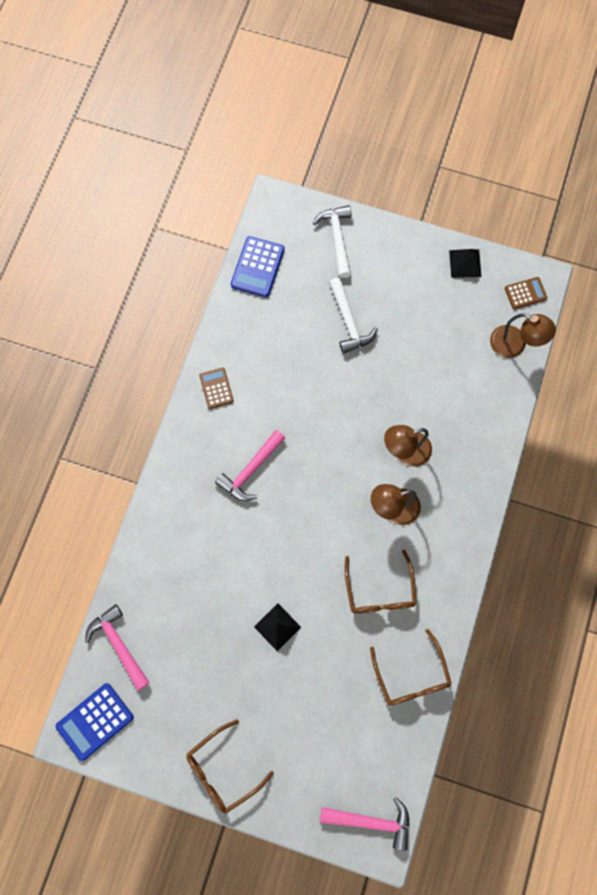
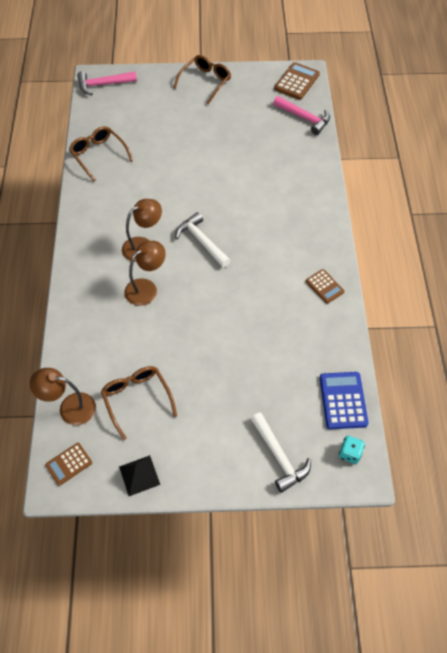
camera: 160 degrees right, 15 degrees down
(95, 721) = (296, 81): blue calculator -> brown calculator
(250, 470) = (267, 238): pink hammer -> none
(275, 221) = (350, 453): none -> turquoise dice
(277, 626) = (202, 155): black pyramid -> none
(349, 322) = (235, 378): white hammer -> white hammer (201, 241)
(380, 591) = (136, 193): brown glasses -> brown glasses (137, 399)

